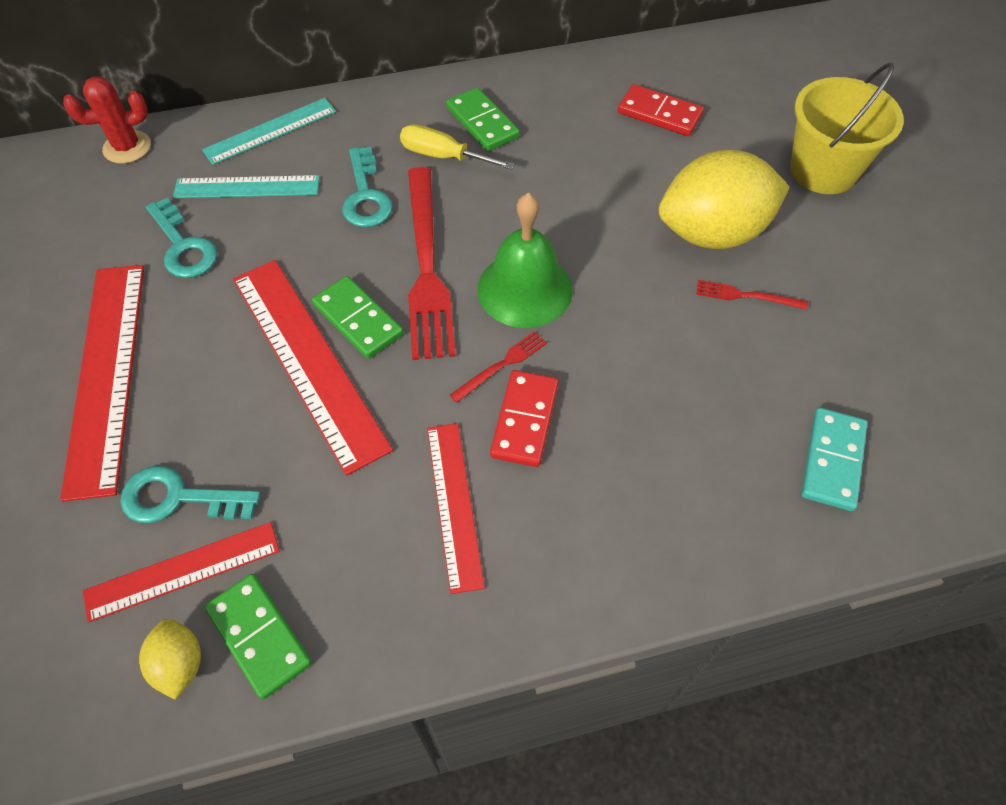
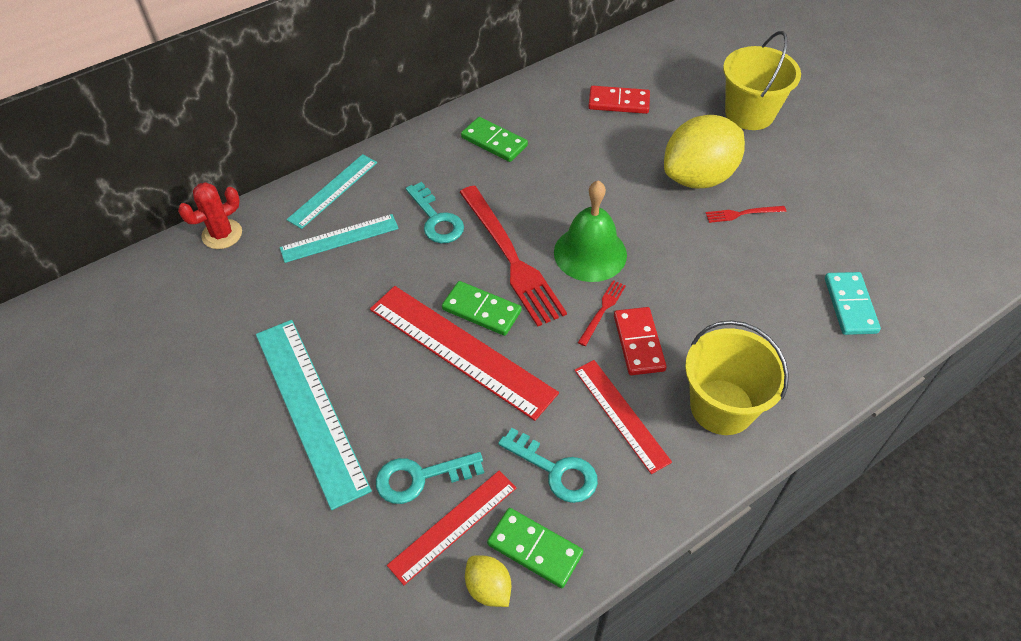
camera: 20 degrees left, 5 degrees down
(106, 374) = (310, 408): red ruler -> turquoise ruler
(183, 246) = (314, 296): turquoise key -> turquoise key (555, 470)
(443, 156) = (478, 174): yellow screwdriver -> none
(587, 538) = (722, 407): none -> yellow bucket

